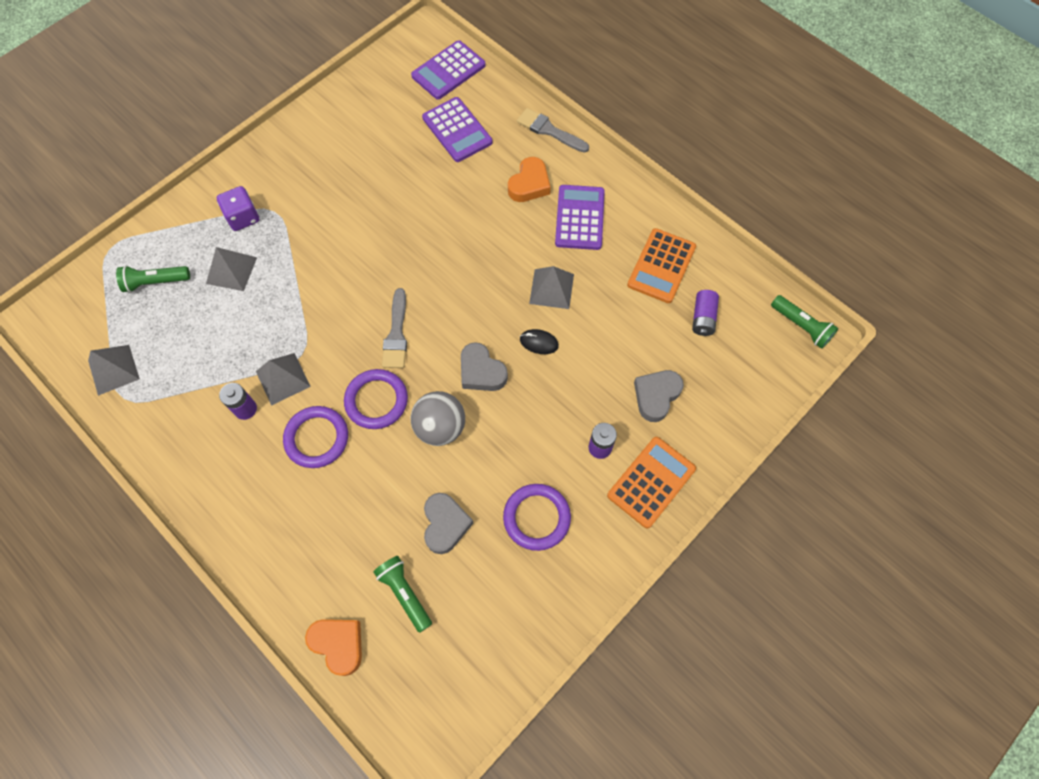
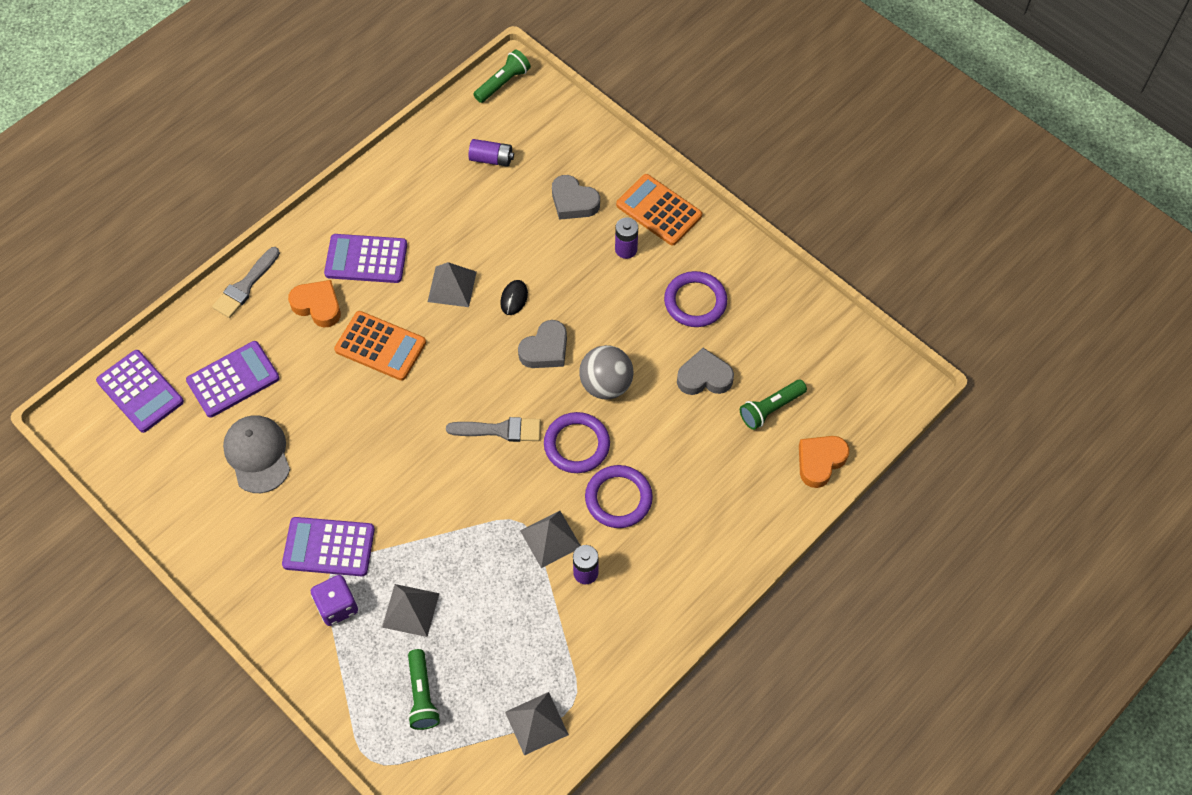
camera: 90 degrees left, 5 degrees down
(296, 208) = (329, 547): none -> purple calculator
(386, 153) = (257, 454): none -> grey cap
(661, 266) = (430, 189): orange calculator -> orange calculator (380, 346)

